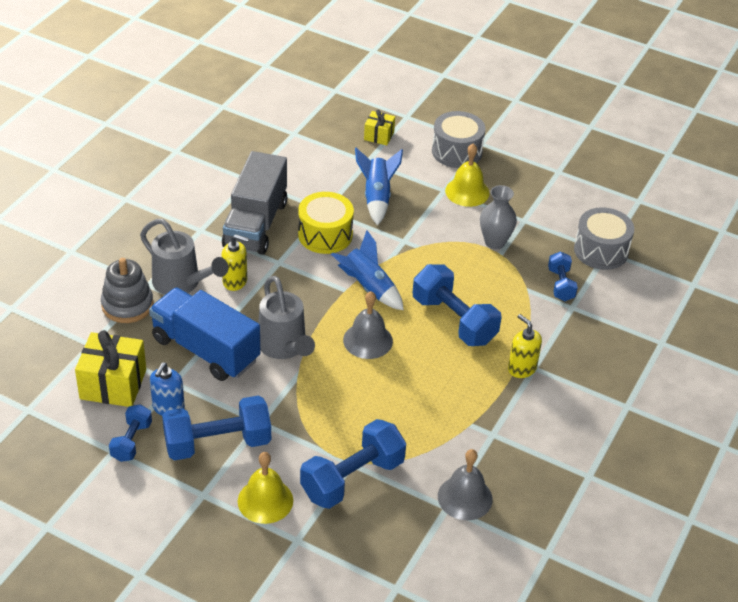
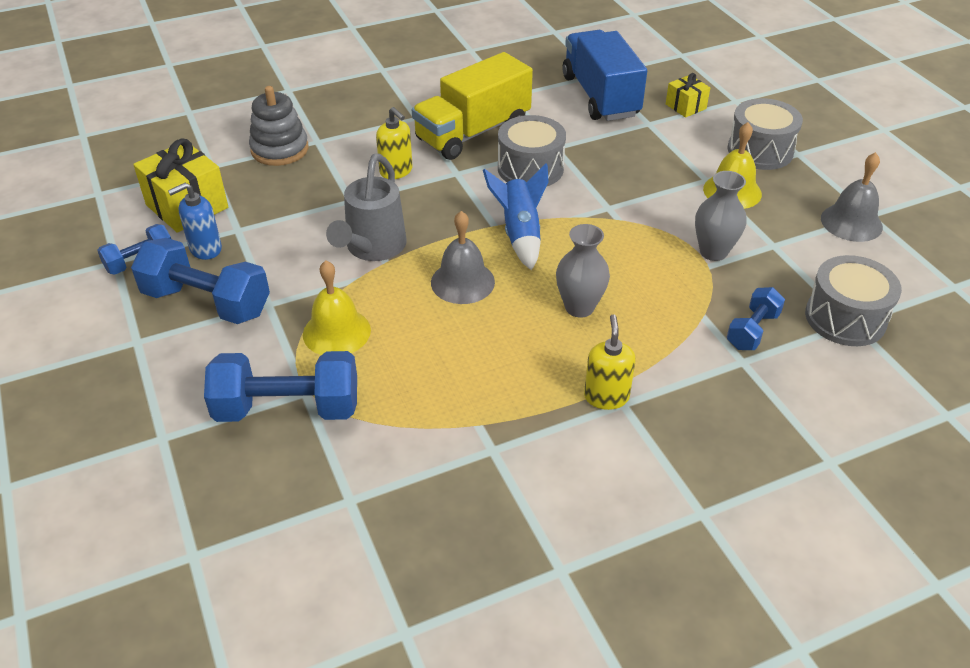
camera: 40 degrees right, 0 degrees up
(181, 283) = (346, 152): grey watering can -> none
(205, 350) = (299, 216): blue truck -> blue truck (600, 96)
(255, 224) = (473, 133): grey truck -> yellow truck
(265, 500) = (181, 380): yellow bell -> yellow bell (336, 332)
(325, 235) = (530, 168): yellow drum -> grey drum
(377, 197) = (622, 158): blue rocket -> none
(454, 320) = (579, 307): blue dumbbell -> grey vase
(465, 497) = (381, 502): grey bell -> grey bell (851, 222)

